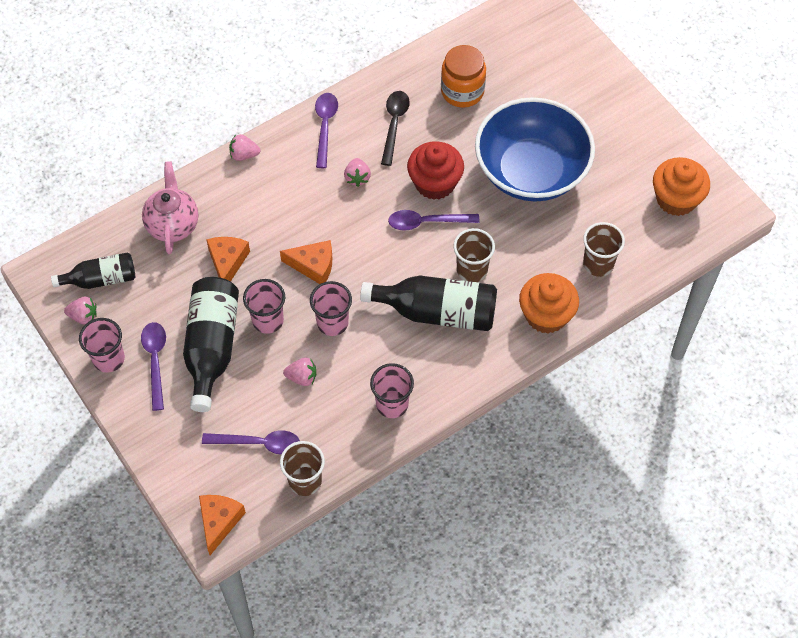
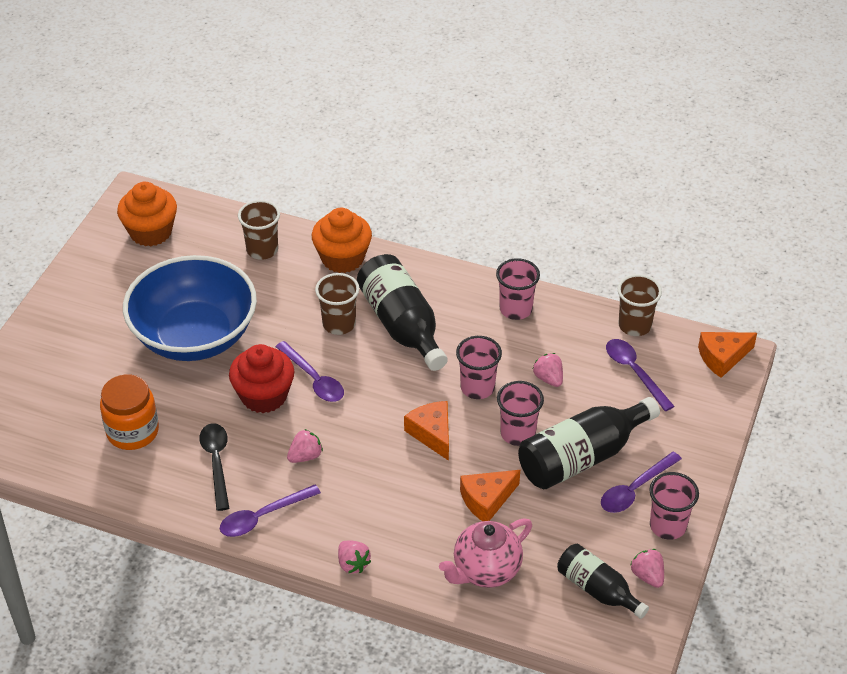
camera: 125 degrees left, 15 degrees down
(394, 124) = (216, 463): black spoon -> black spoon turned 105 degrees clockwise

